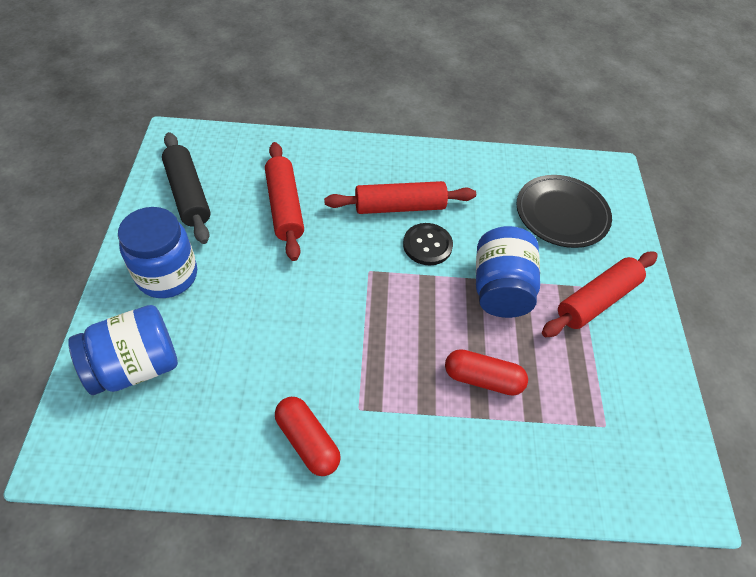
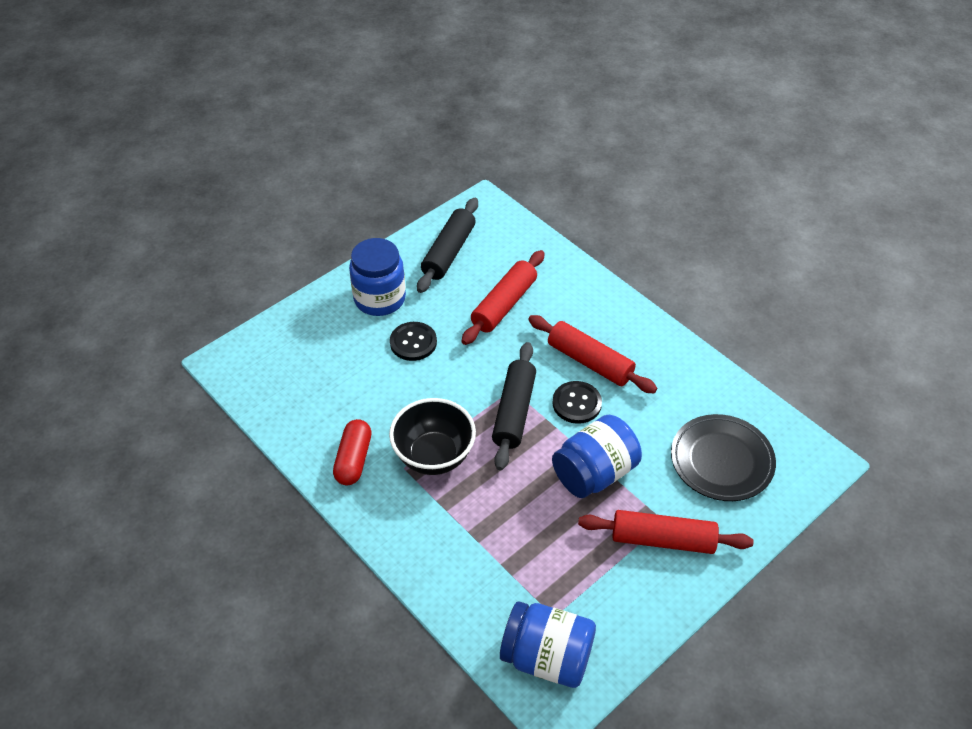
camera: 50 degrees right, 5 degrees down
(135, 366) = (307, 341): blue jar -> blue jar (547, 657)
(242, 292) = (413, 342): none -> black button
(372, 377) = (434, 456): none -> black bowl
(391, 287) = (514, 412): none -> black rolling pin
(482, 379) = (504, 517): red capsule -> none

